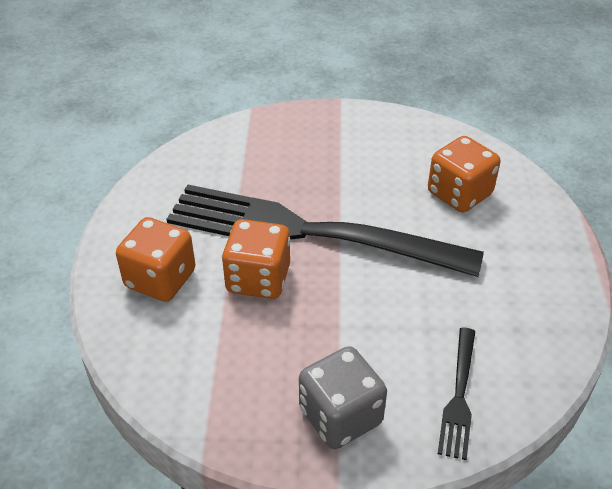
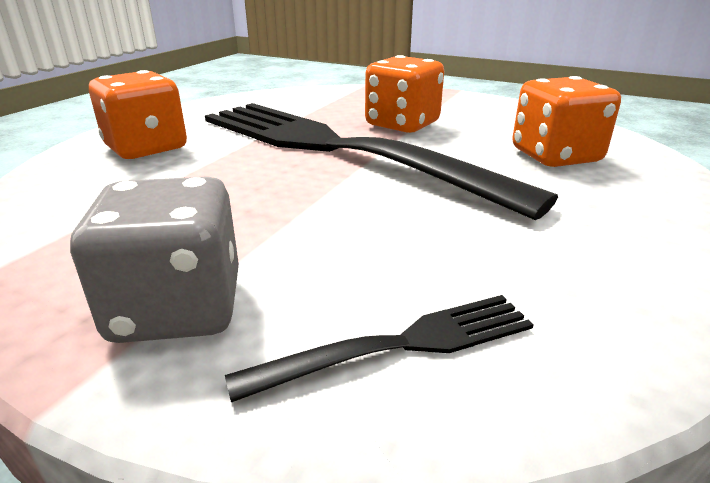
camera: 25 degrees right, 15 degrees down
(258, 279) = (241, 167): orange dice -> orange dice (402, 124)
(459, 395) = (399, 345): black fork -> black fork turned 150 degrees counterclockwise

